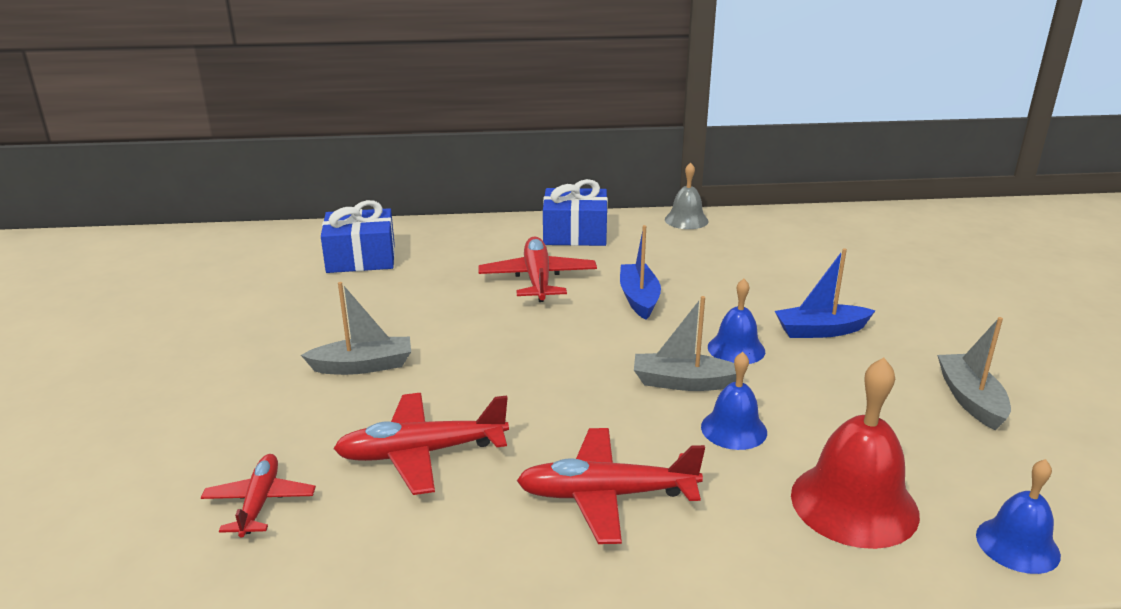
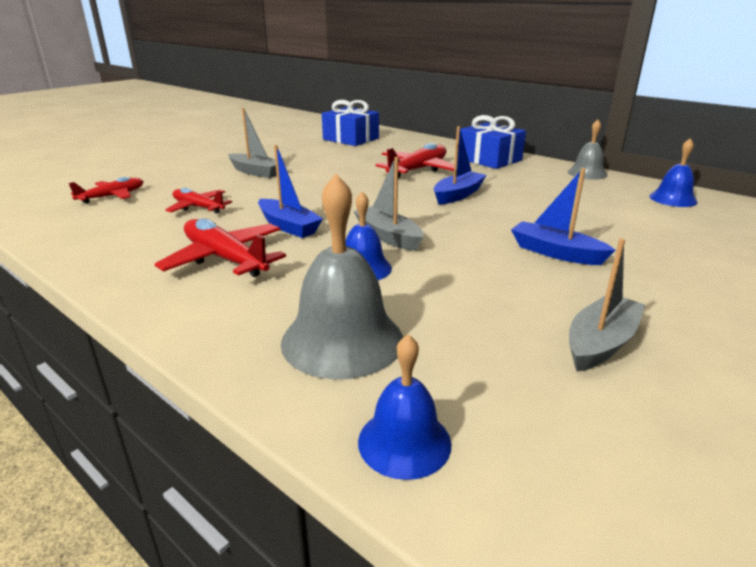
camera: 45 degrees right, 0 degrees up
(421, 453) = (198, 207): red plane -> red plane, size x0.64
(575, 421) = (288, 226): none -> blue boat
(736, 349) = (464, 237): blue bell -> blue bell (673, 199)
(854, 504) = (342, 340): red bell -> grey bell

